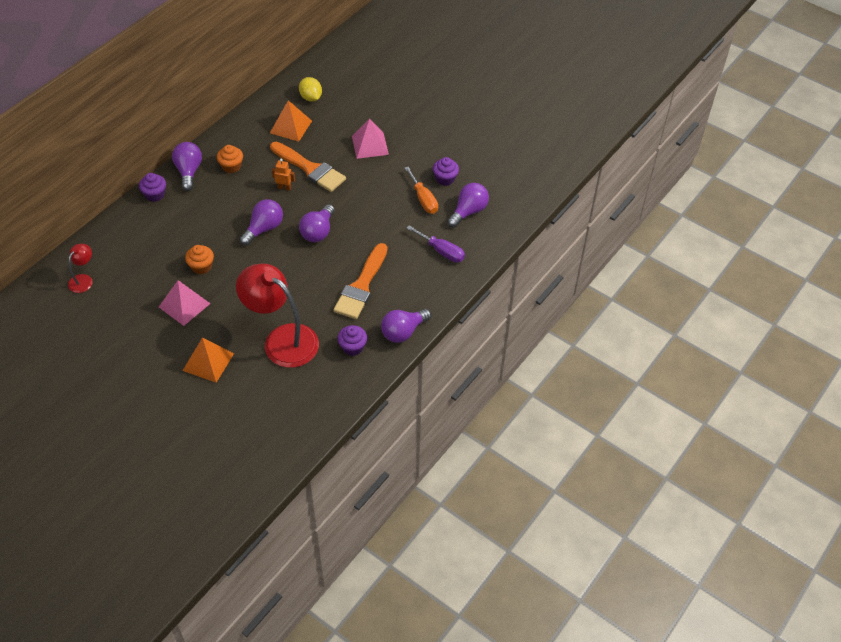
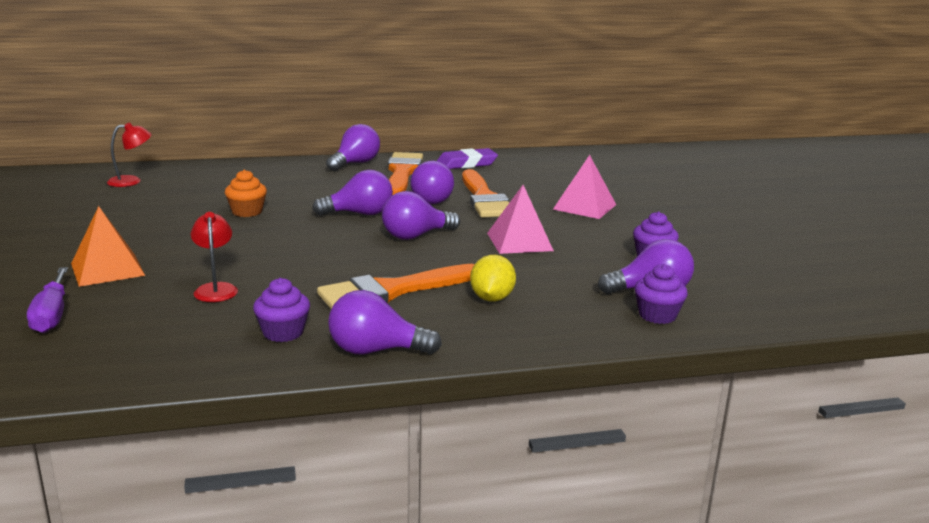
camera: 40 degrees right, 30 degrees down
(155, 194) = (298, 164): purple cupcake -> purple cupcake (657, 315)
(184, 305) = (176, 226): pink pyramid -> pink pyramid (519, 241)
(231, 166) = (402, 173): orange cupcake -> orange brush
(255, 130) = (466, 164): none -> purple eraser
(282, 339) = (216, 289): red lamp -> red lamp, size x0.46
(284, 187) = (433, 199): orange robot -> purple light bulb
(291, 127) = (509, 172): orange pyramid -> none
(311, 98) = (562, 165): yellow lemon -> yellow lemon (491, 298)
(423, 199) = (595, 260): orange screwdriver -> none
(441, 251) = (556, 307): purple screwdriver -> purple screwdriver (51, 315)

